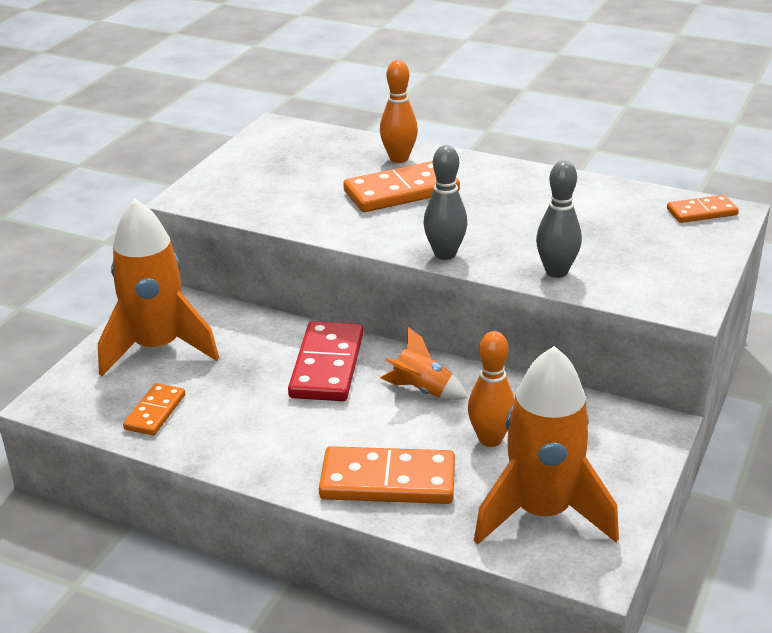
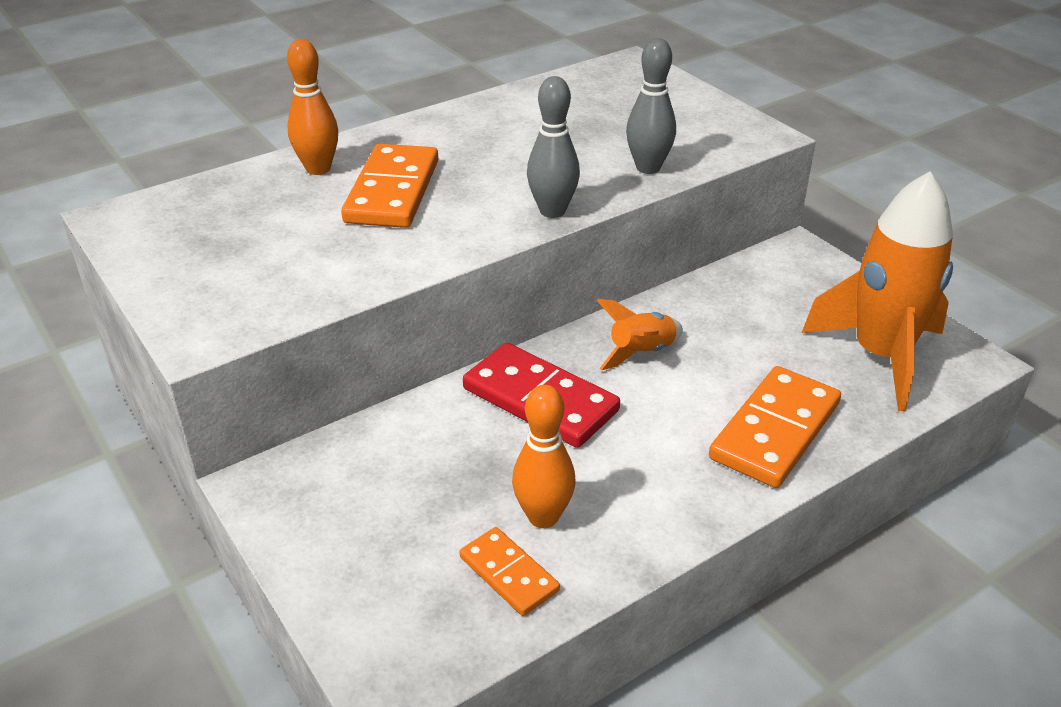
camera: 60 degrees left, 5 degrees up
(158, 348) = (369, 526): orange rocket -> none
(490, 439) = (753, 343): orange bowling pin -> orange bowling pin (543, 517)
(701, 212) = (619, 72): orange domino -> none

